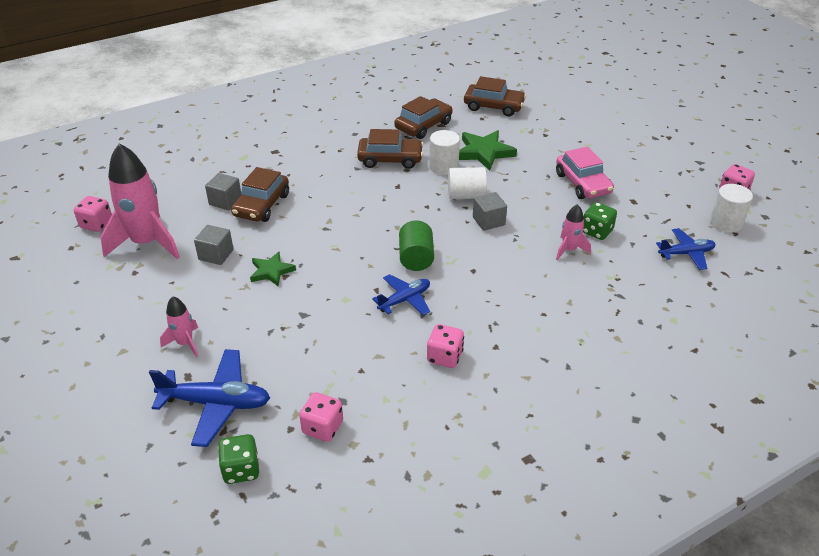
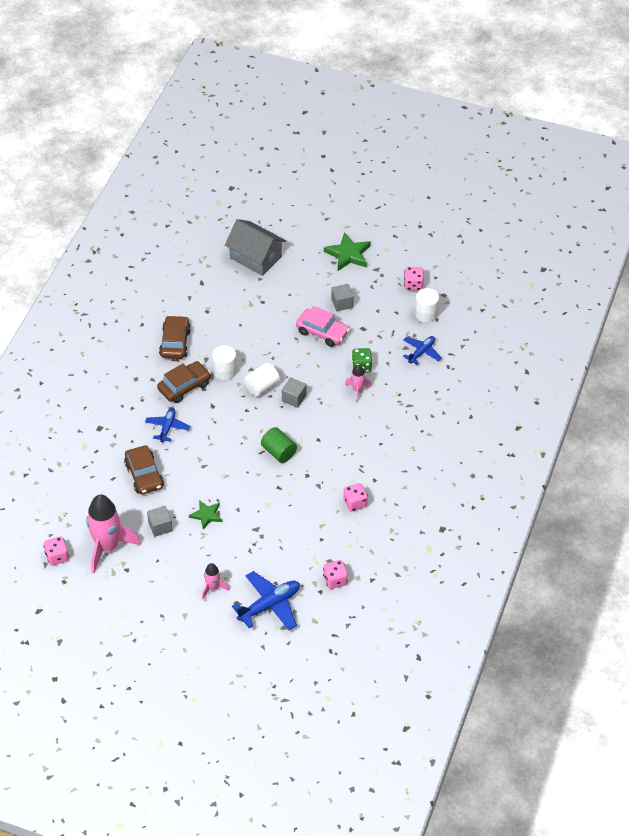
camera: 40 degrees left, 10 degrees up
(225, 201) = (117, 487): grey cube -> grey cube (342, 303)
(241, 470) = (320, 625): green dice -> none
(404, 300) = (300, 483): blue plane -> blue plane (167, 427)
(484, 152) = (238, 342): green star -> green star (348, 254)
(493, 106) = (204, 295): brown car -> none
(575, 102) = (255, 257): none -> grey house

